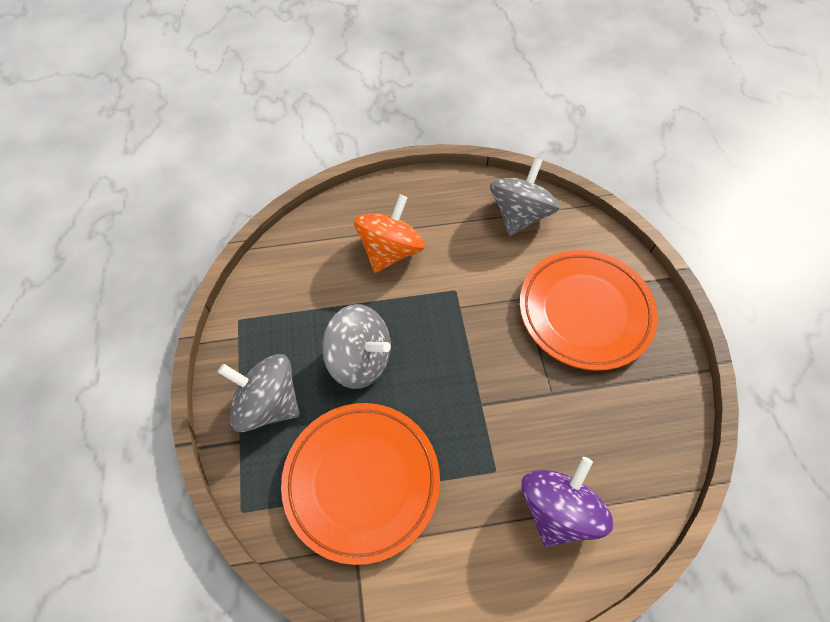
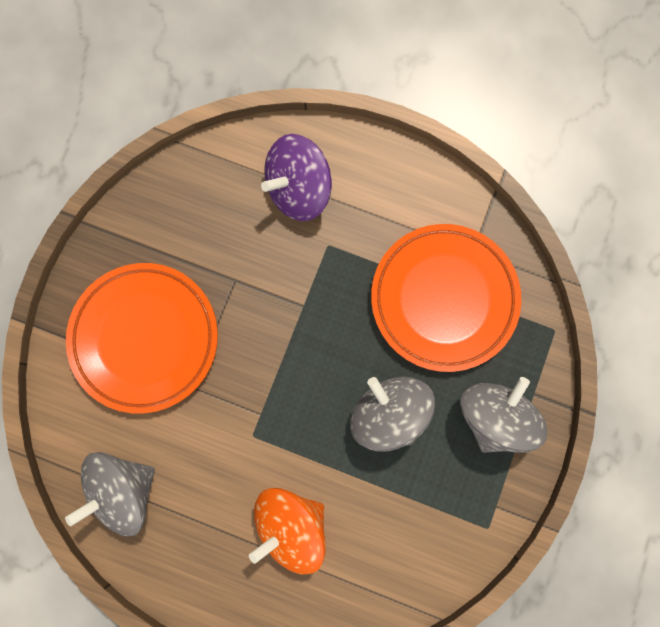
camera: 150 degrees left, 20 degrees up
(268, 404) = (494, 416): grey spinning top -> grey spinning top turned 120 degrees counterclockwise

